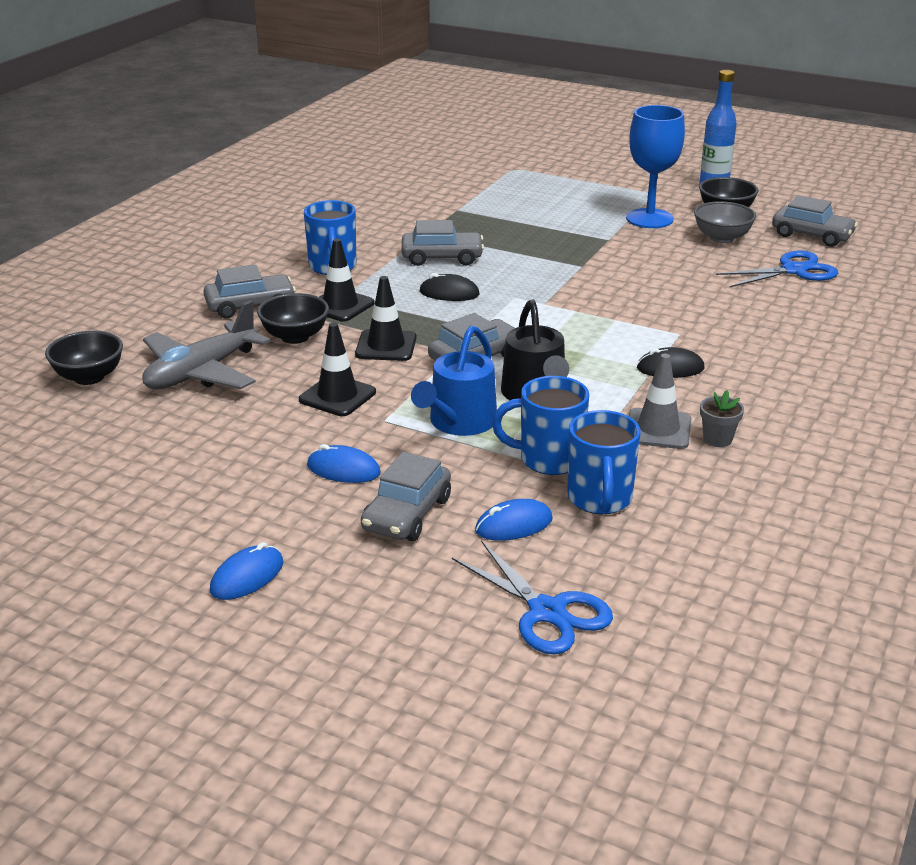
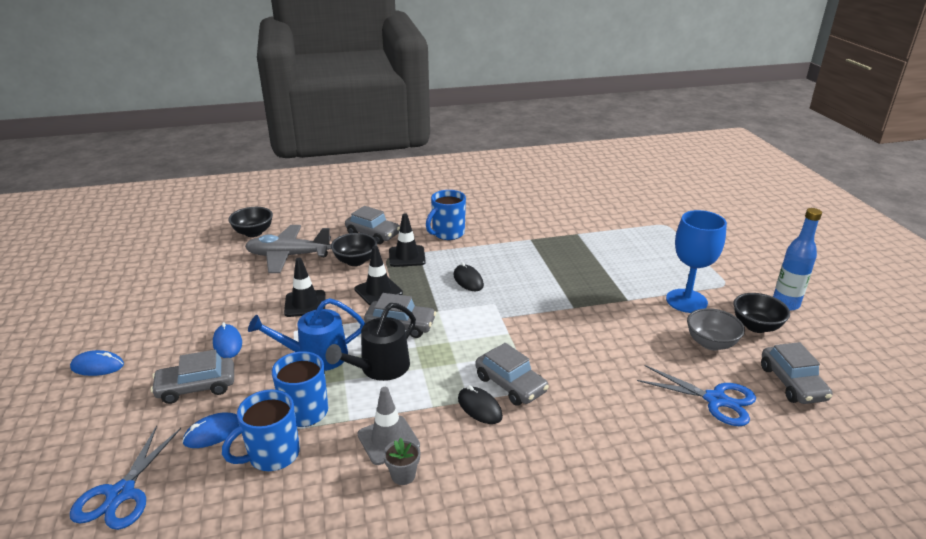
camera: 50 degrees right, 0 degrees up
(442, 258) = (508, 258): grey car -> grey car (510, 384)
(514, 525) = (213, 433): blue mouse -> blue mouse turned 60 degrees counterclockwise

